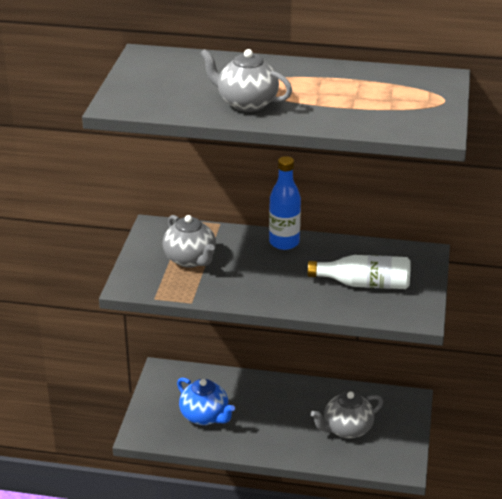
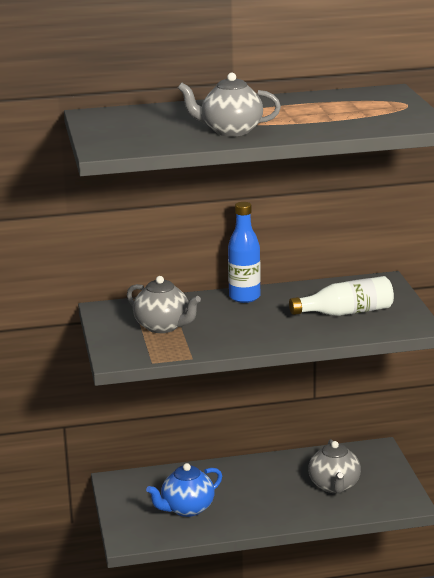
camera: 20 degrees left, 10 degrees down
(205, 416) = (186, 508): blue teapot -> blue teapot turned 120 degrees clockwise
(346, 429) = (334, 486): grey teapot -> grey teapot turned 45 degrees counterclockwise

